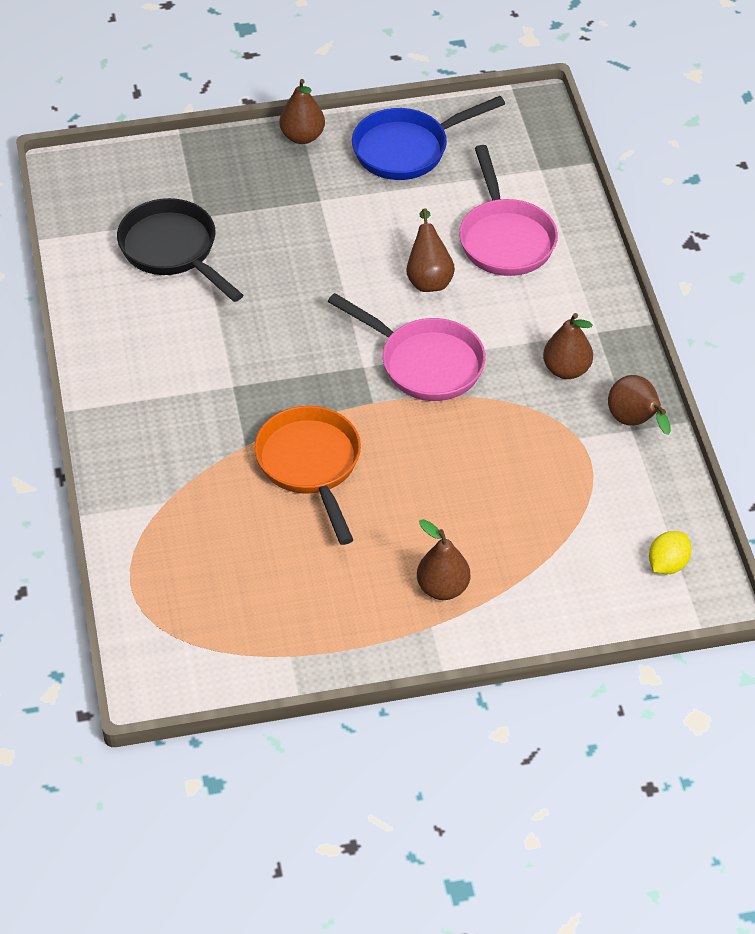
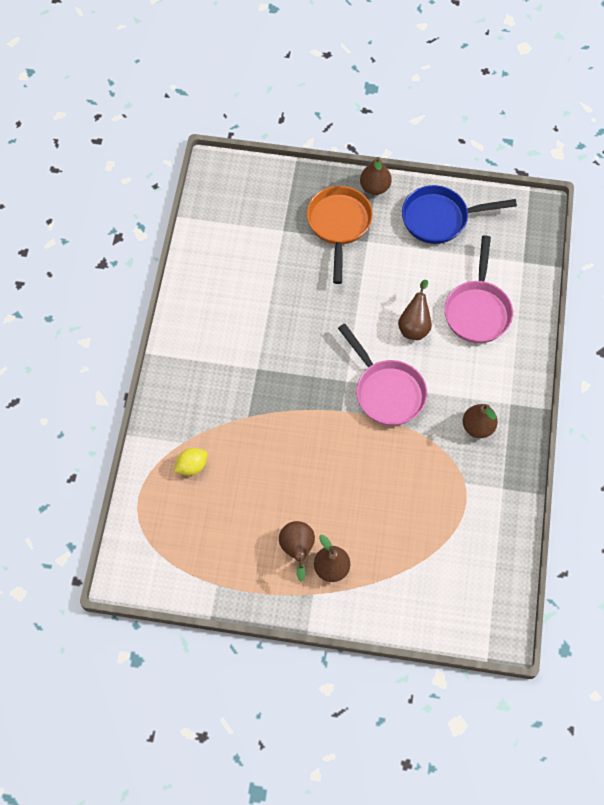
camera: 20 degrees right, 15 degrees up
(173, 250) = (258, 251): black pan -> none
(310, 466) = (283, 446): orange pan -> orange pan (339, 225)
(635, 422) = (507, 483): brown pear -> brown pear (297, 550)
(668, 564) = (485, 601): yellow lemon -> yellow lemon (192, 466)

